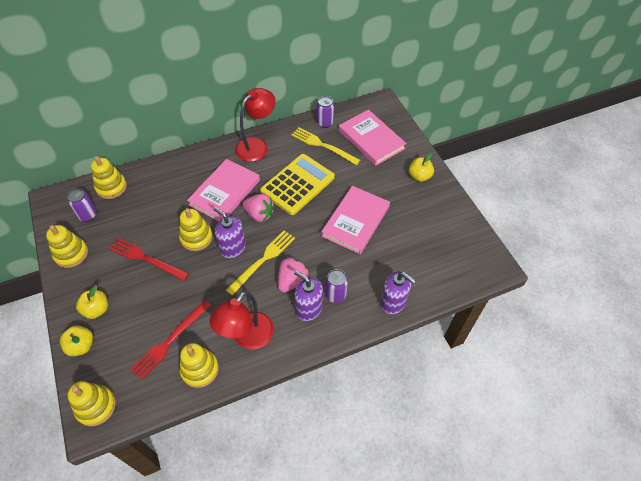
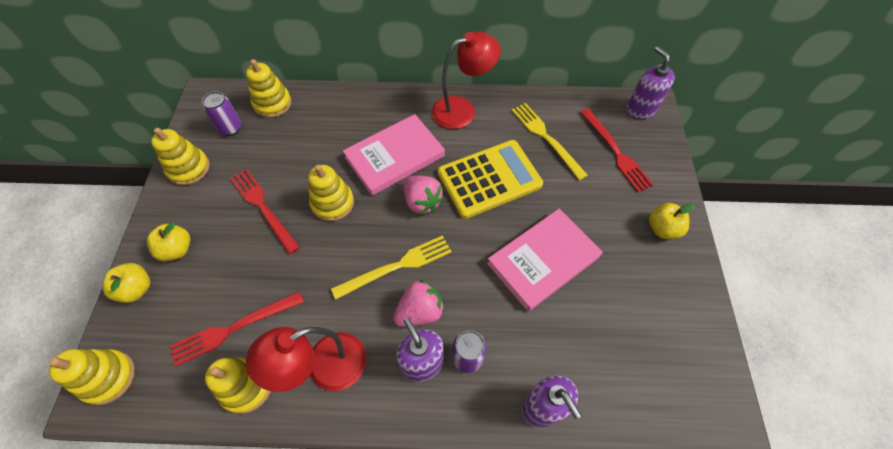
camera: 25 degrees right, 5 degrees up
(233, 248) = (368, 234): purple soap dispenser -> purple soap dispenser (641, 109)
(325, 123) = (562, 108): purple can -> none
(371, 139) = (615, 152): pink book -> red fork

